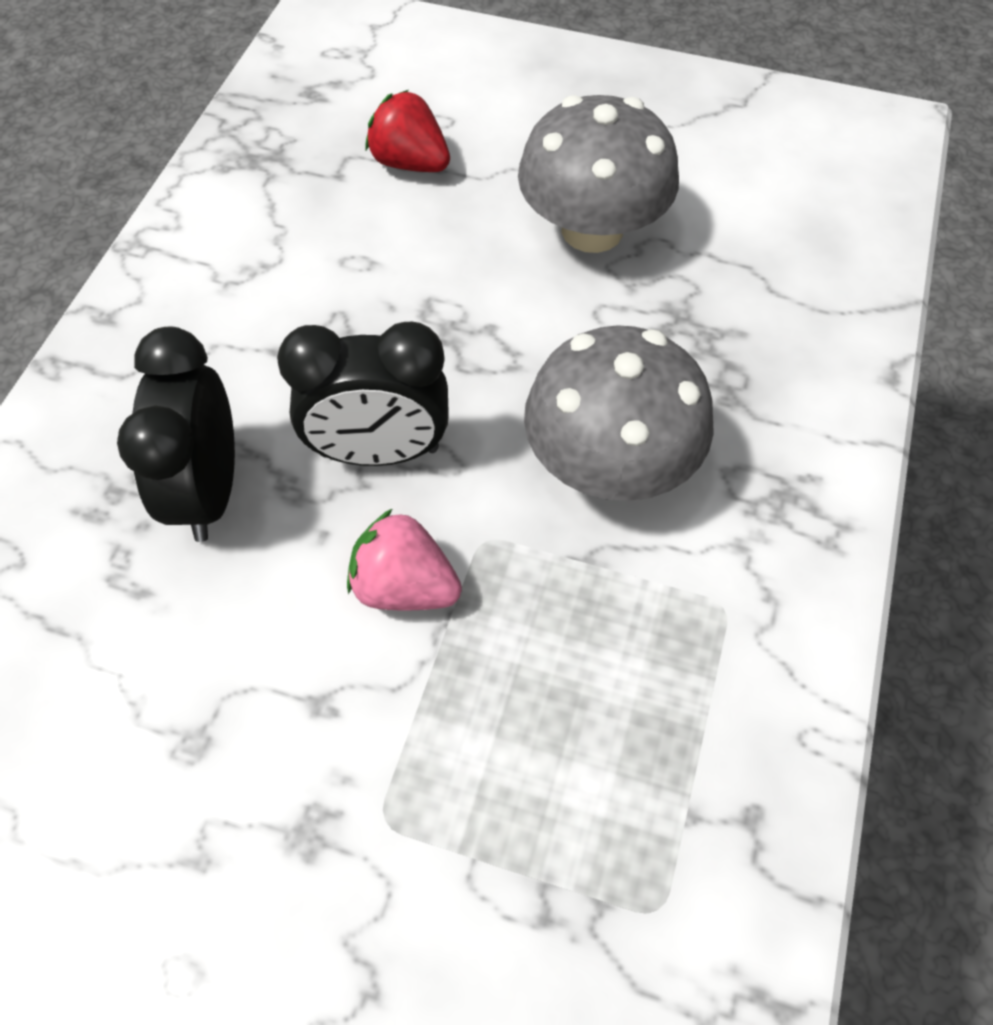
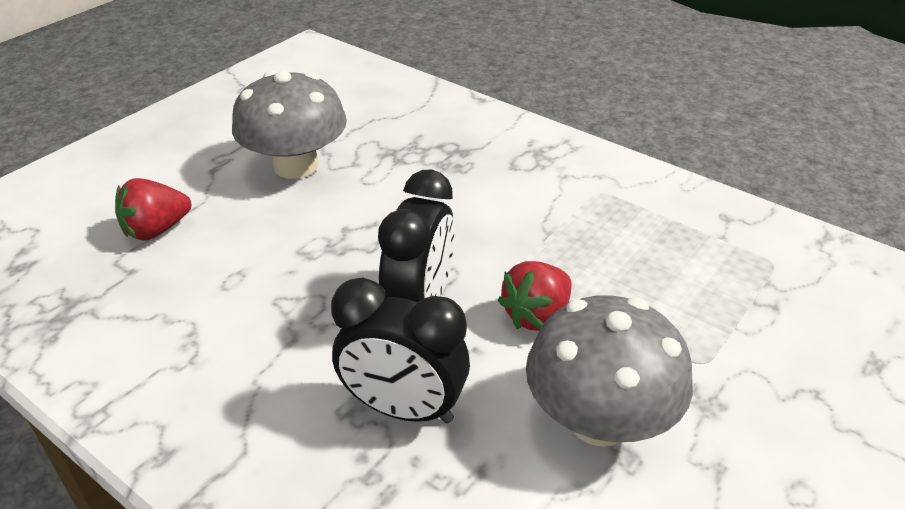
camera: 70 degrees left, 20 degrees down
(404, 586) = (536, 315): pink strawberry -> red strawberry
(609, 464) = (485, 206): grey mushroom -> grey mushroom (599, 420)

